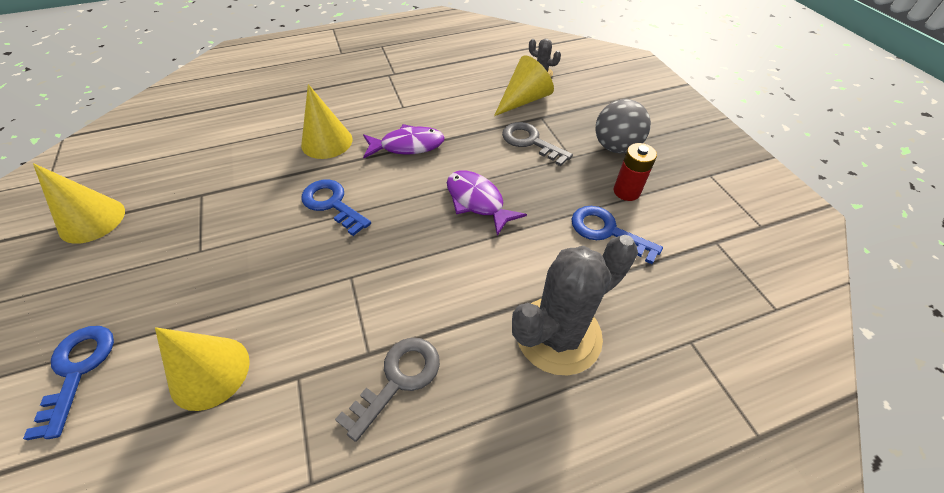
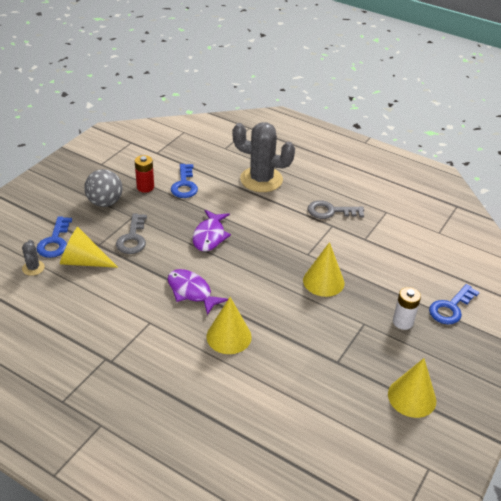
camera: 130 degrees left, 10 degrees down
(147, 290) = (403, 322): none -> white battery
(210, 372) = (396, 265): yellow cone -> yellow cone (323, 281)
(332, 204) = (275, 293): blue key -> blue key (55, 241)

